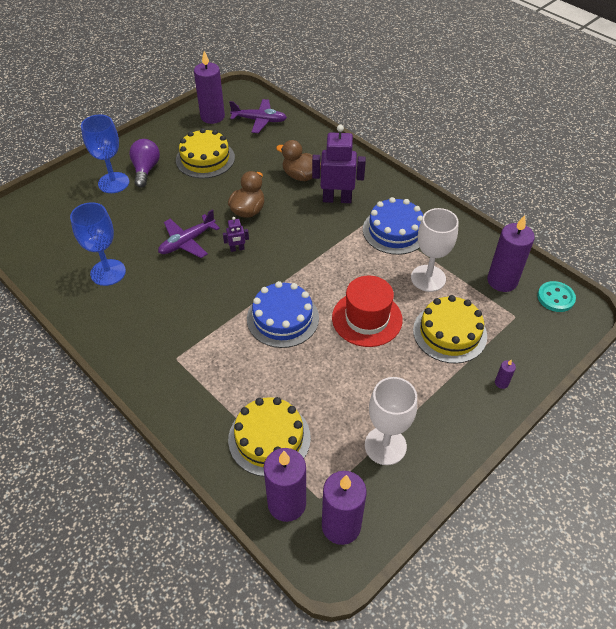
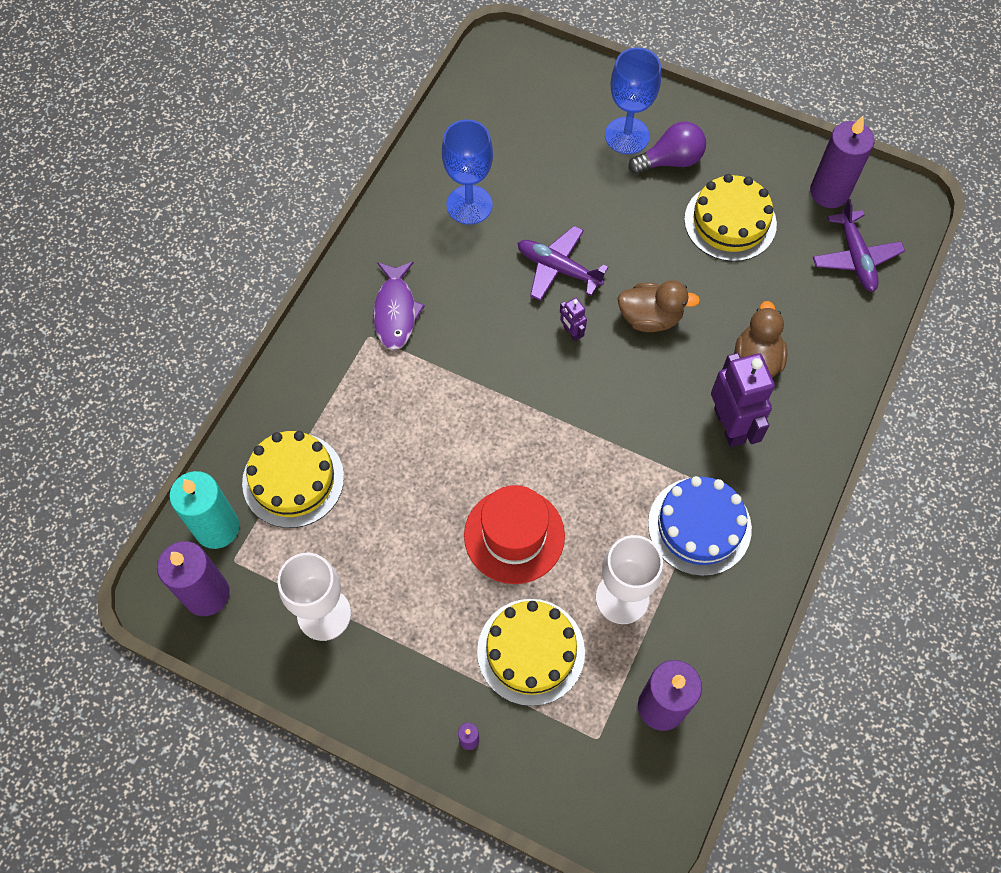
camera: 70 degrees right, 15 degrees up
(165, 337) = (395, 311): none -> purple fish
(282, 318) = (474, 431): blue cake -> none
(287, 503) = (217, 528): purple candle -> turquoise candle
(555, 298) = (660, 794): turquoise button -> none

